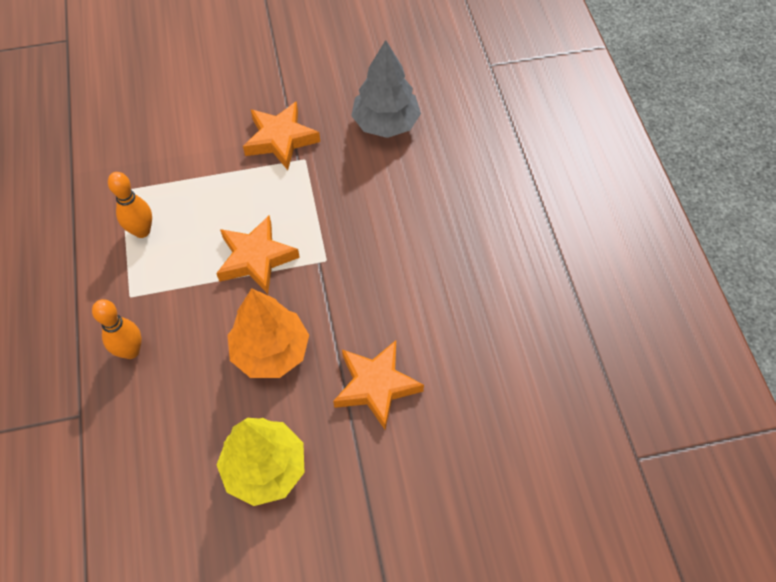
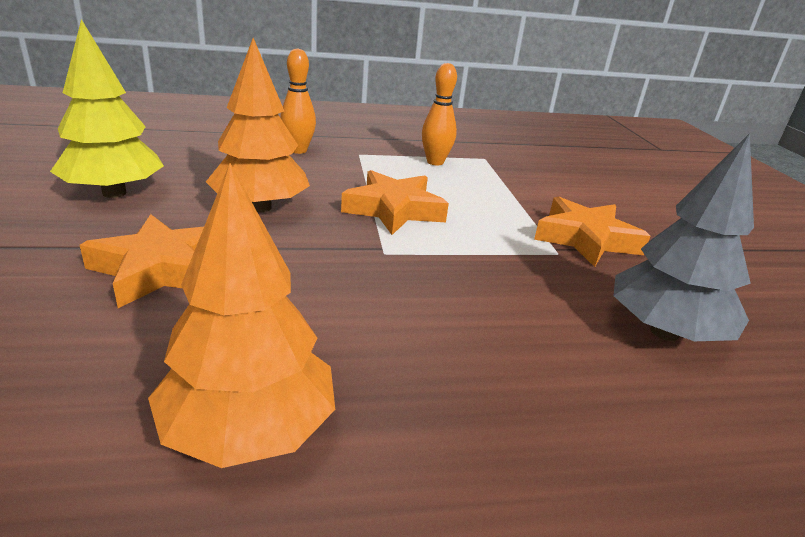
camera: 90 degrees right, 30 degrees down
(497, 300) = (248, 430): none -> orange tree

